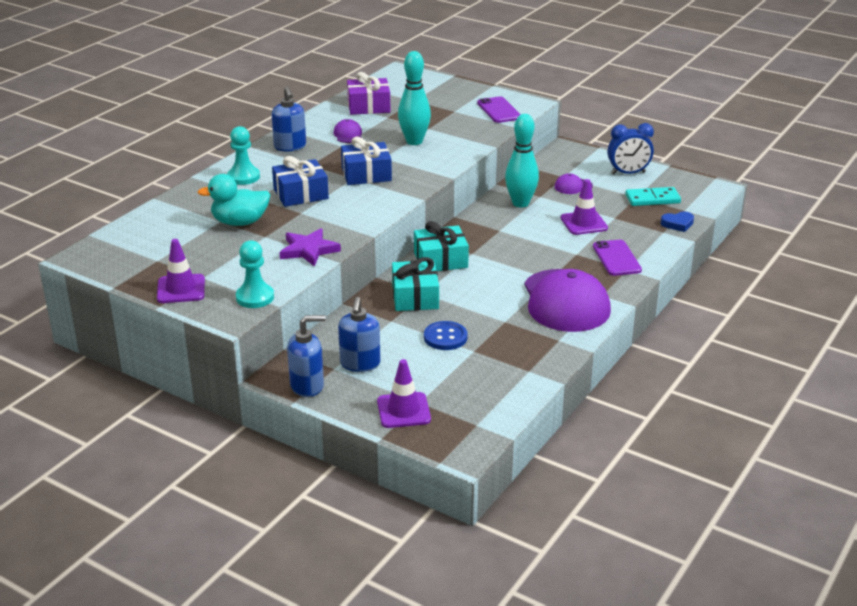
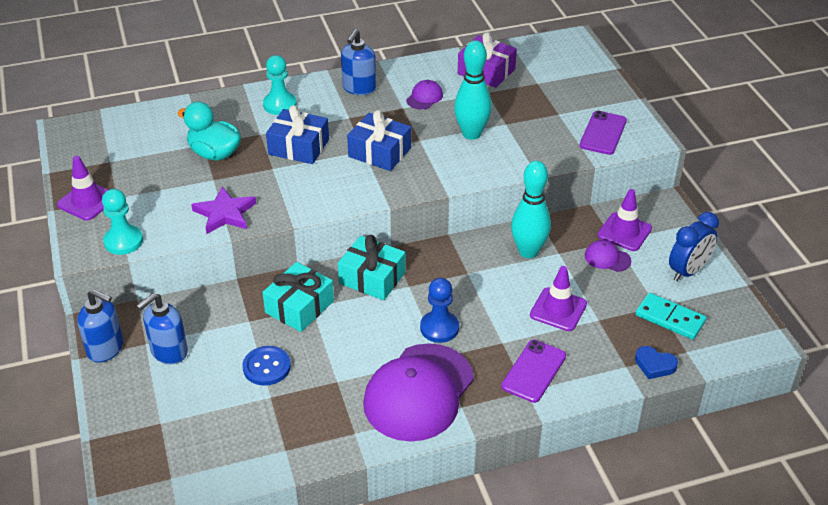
camera: 40 degrees right, 10 degrees up
(403, 410) = (138, 423): purple traffic cone -> purple traffic cone (624, 232)
(526, 265) = (439, 328): none -> blue pawn
(628, 173) = (688, 271): blue clock -> blue clock turned 75 degrees counterclockwise

